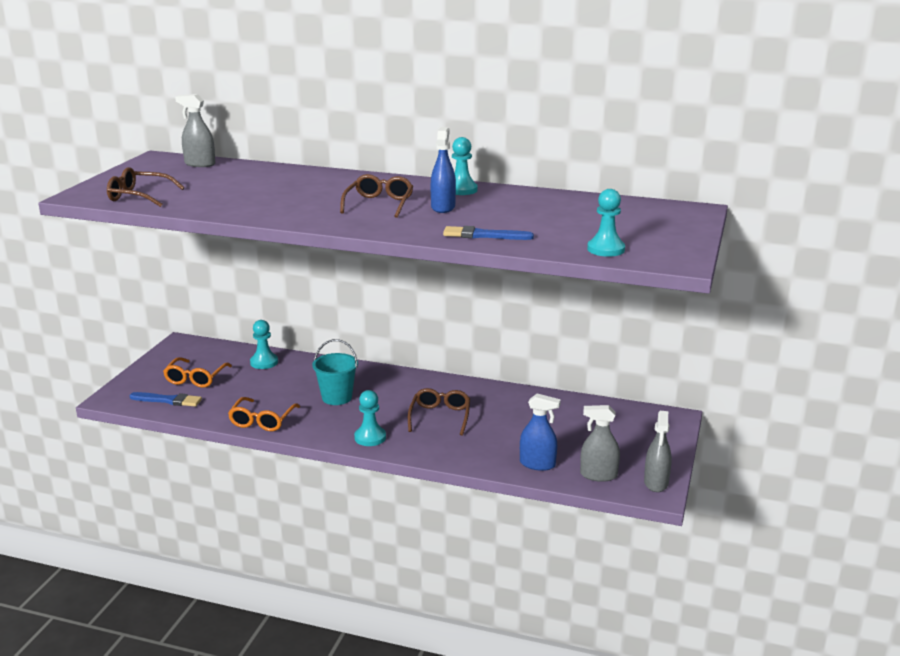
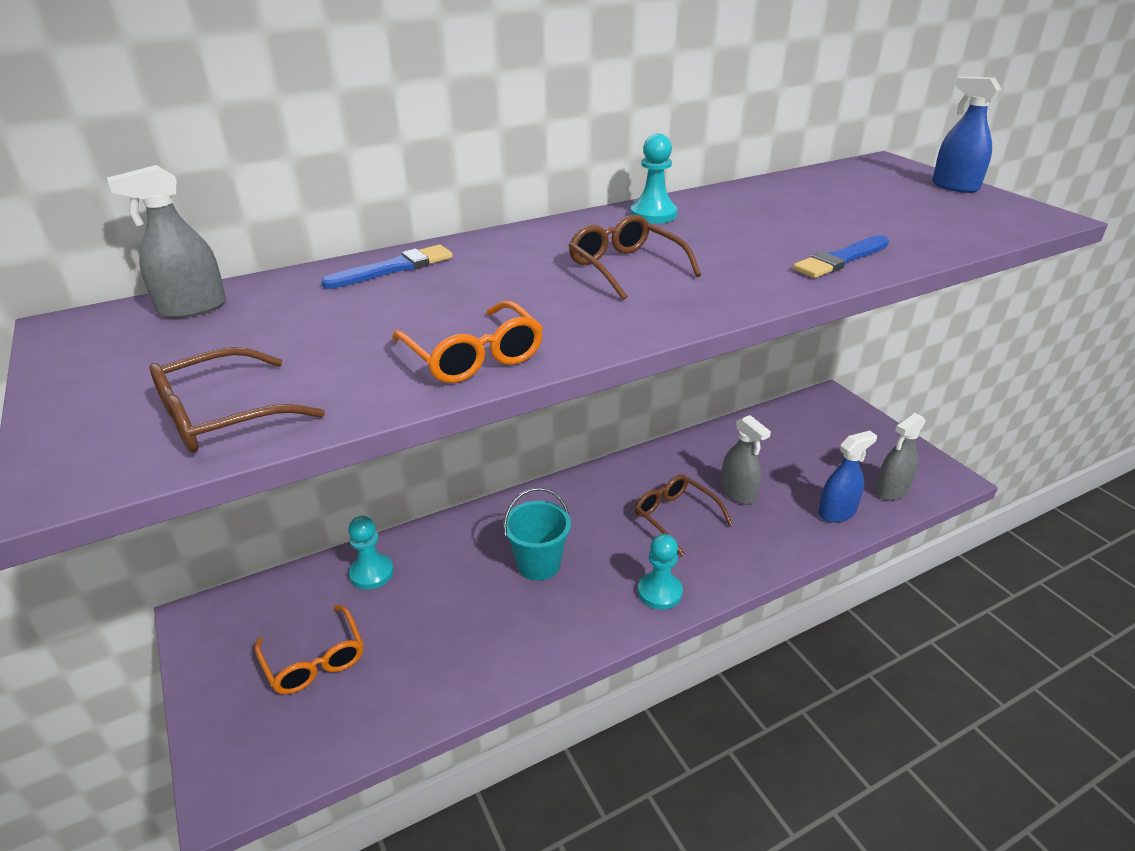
camera: 45 degrees left, 10 degrees up
(168, 400) = (330, 725): blue brush -> blue brush (394, 268)
(262, 420) = (510, 659): orange glasses -> orange glasses (473, 356)
(443, 207) = (701, 243): blue spray bottle -> blue spray bottle (955, 186)
(606, 249) = (967, 228): turquoise pawn -> none
(656, 483) = (933, 468): grey spray bottle -> grey spray bottle (738, 493)

